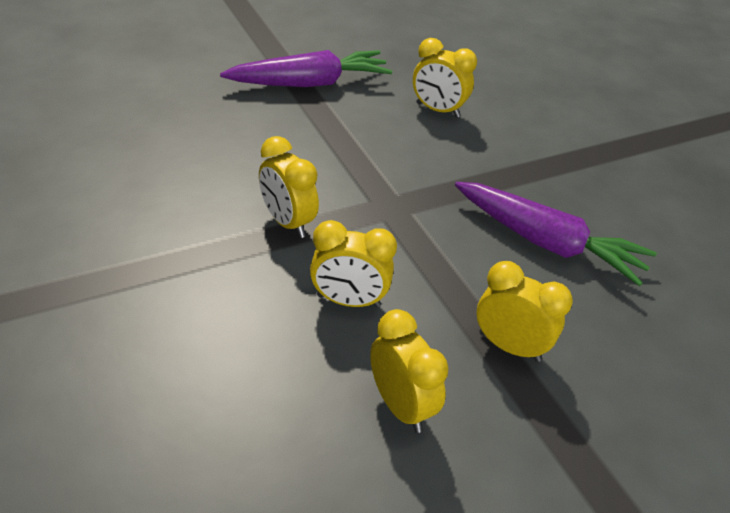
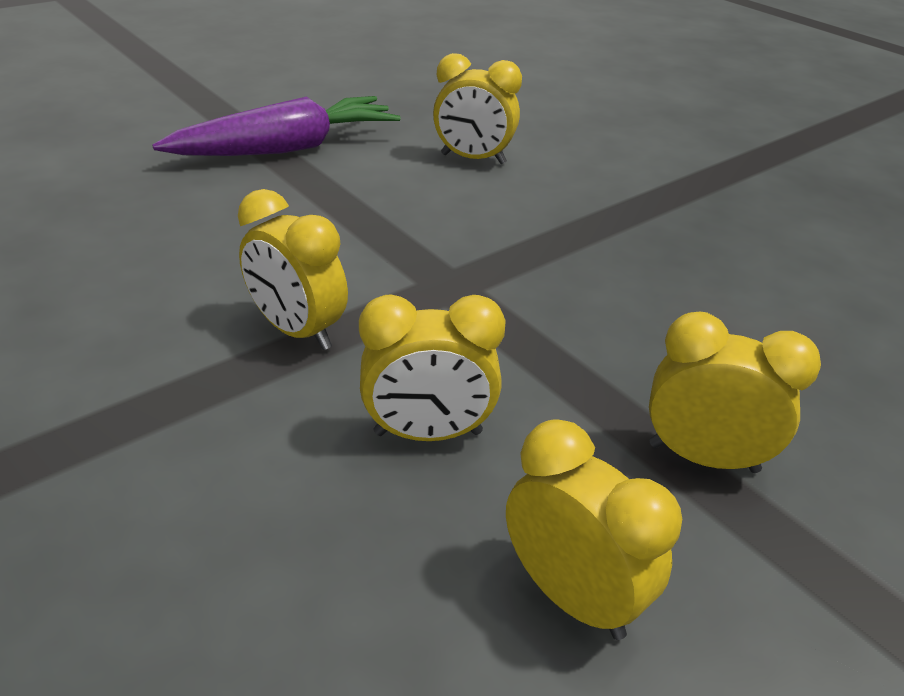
camera: 10 degrees left, 5 degrees down
(547, 243) = (688, 300): purple carrot -> none

